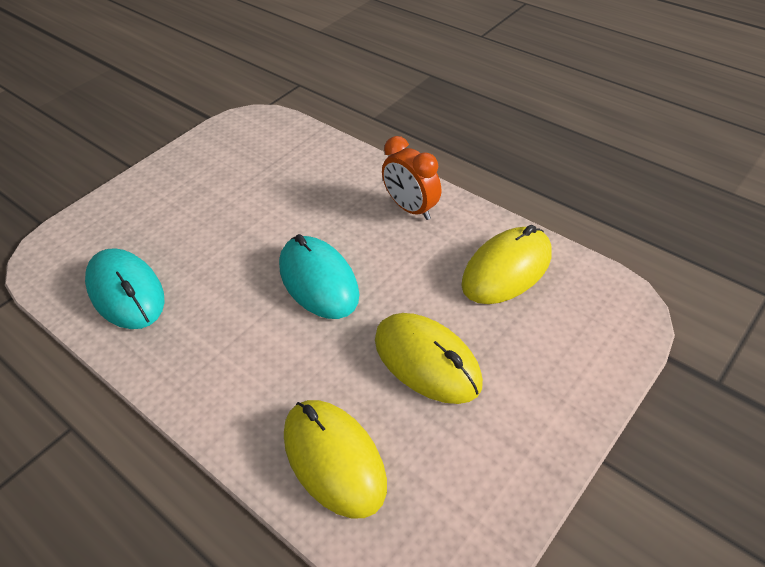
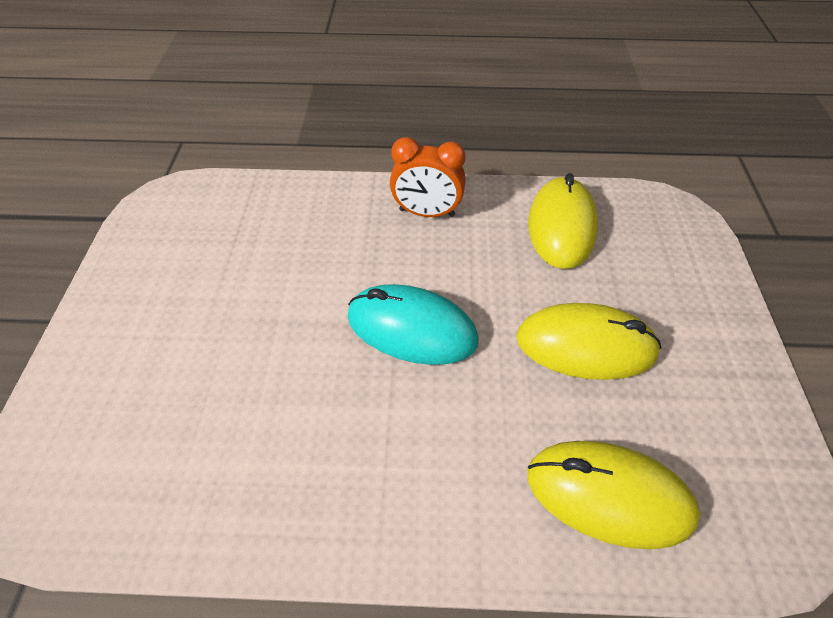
camera: 40 degrees left, 5 degrees up
(126, 292) = (200, 472): turquoise mouse -> none

